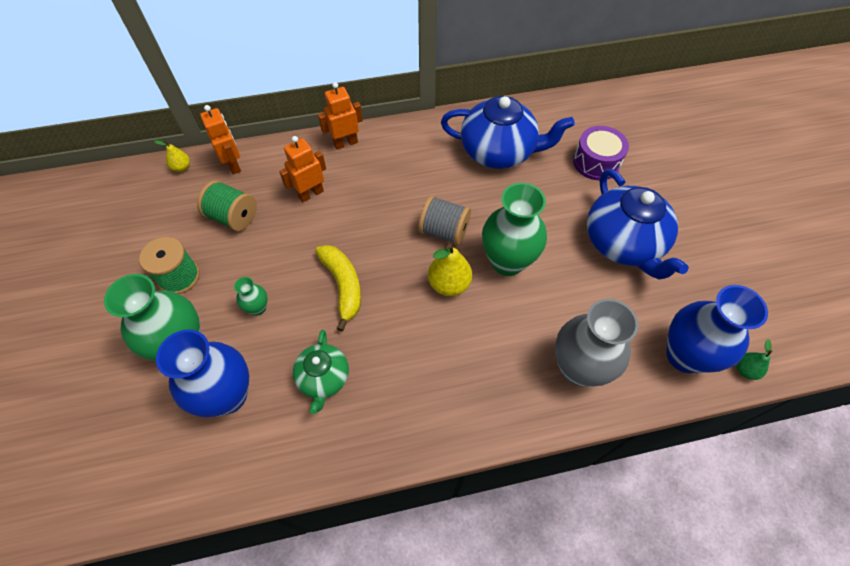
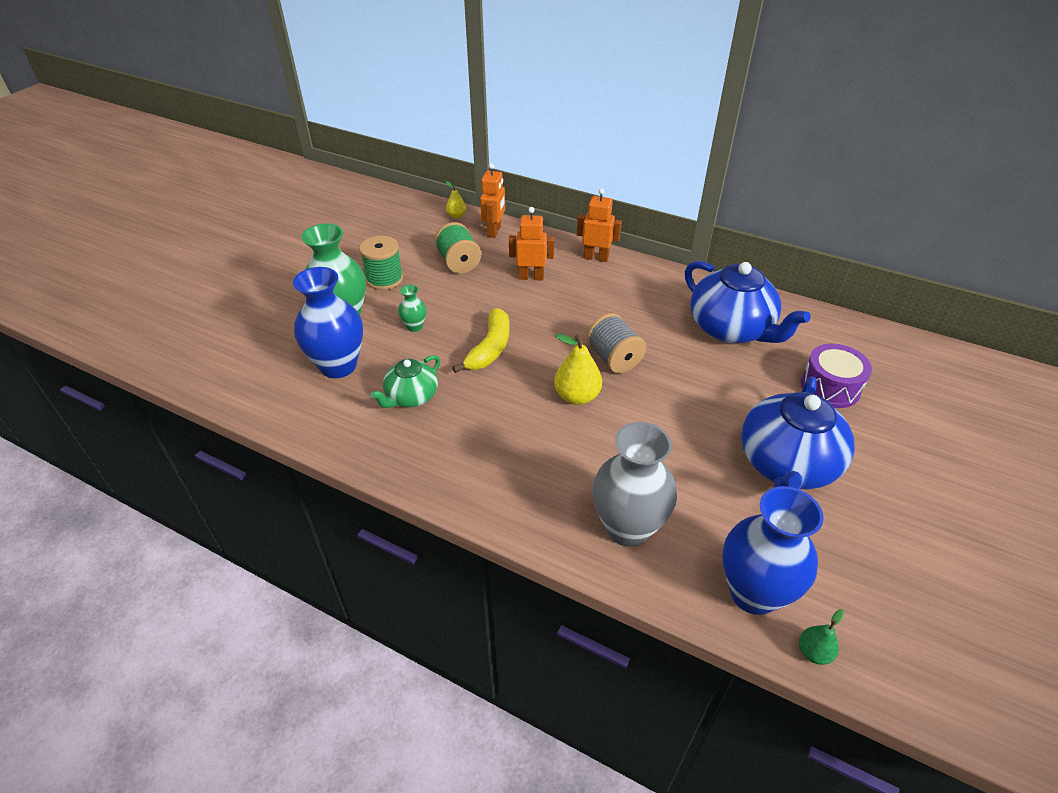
camera: 40 degrees right, 15 degrees down
(507, 261) = (648, 411): green vase -> none

